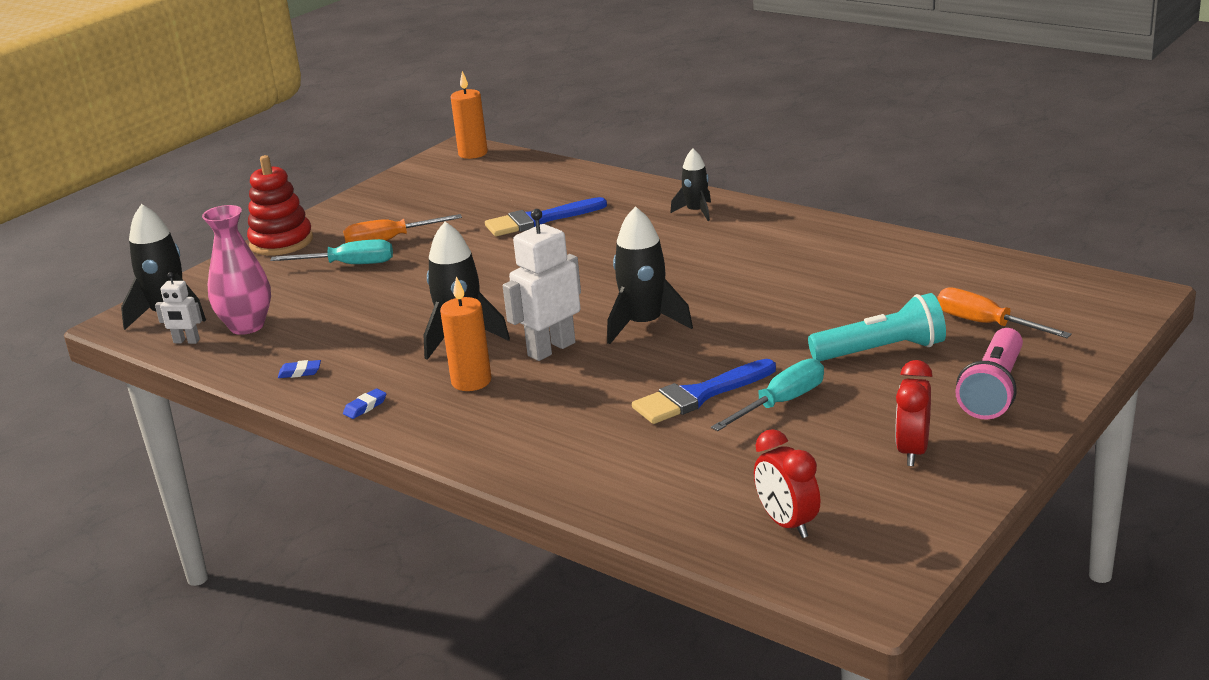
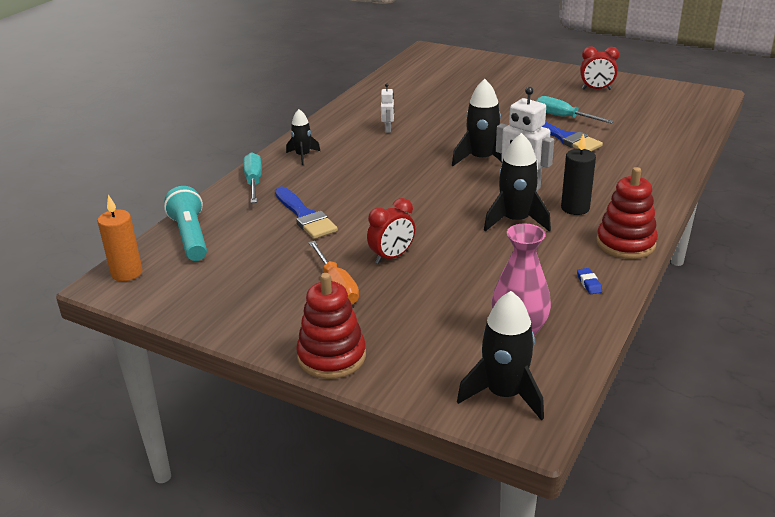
camera: 100 degrees left, 5 degrees up
(186, 341) = (556, 364): white robot -> white robot (388, 129)
(349, 265) = (388, 299): turquoise screwdriver -> turquoise screwdriver (253, 182)
(365, 407) = (625, 243): blue eraser -> red stacking toy
(471, 381) = (575, 208): orange candle -> black candle
(787, 524) = (673, 111): red clock -> red clock (392, 257)
(881, 351) = (499, 97): turquoise flashlight -> turquoise flashlight (190, 236)
(986, 324) = (465, 76): orange screwdriver -> none
(993, 390) = (532, 75): pink flashlight -> none

